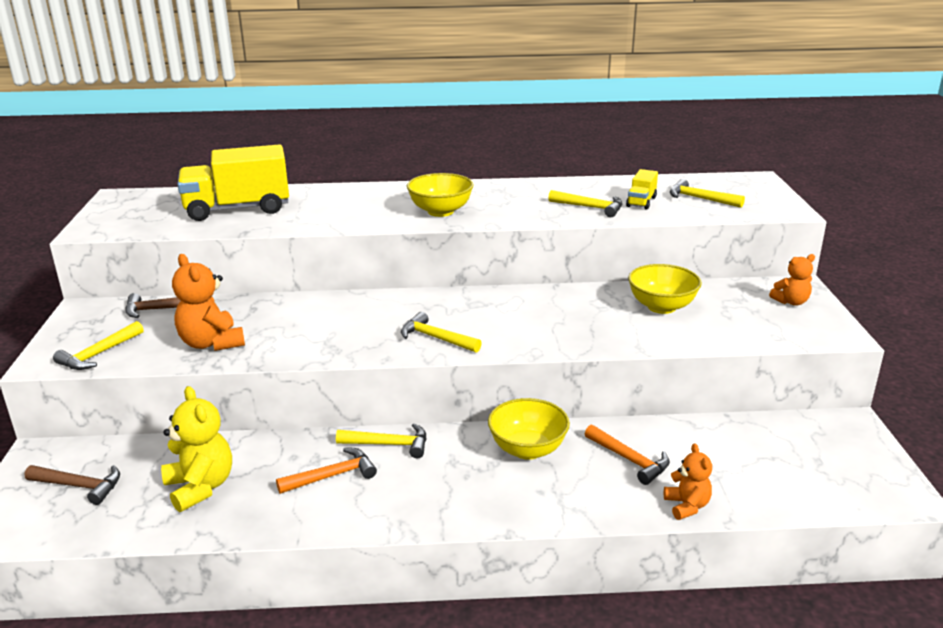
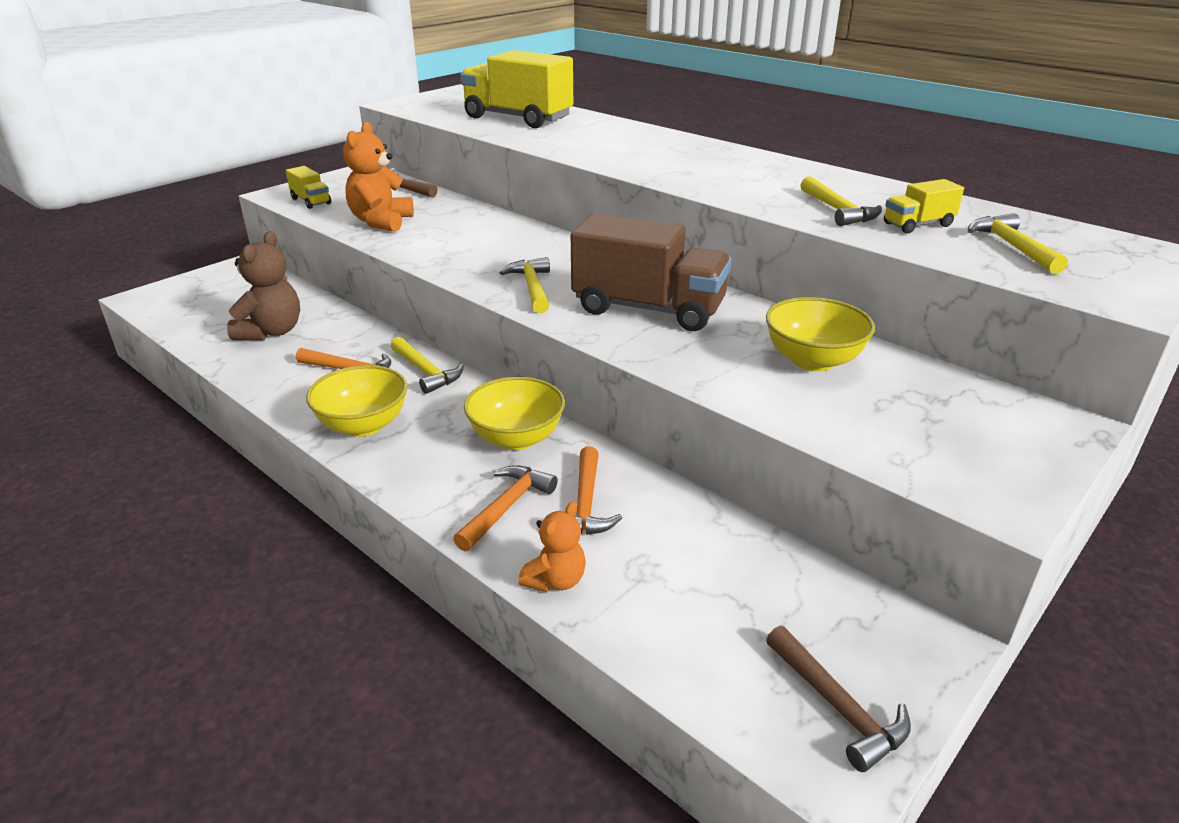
camera: 45 degrees right, 5 degrees up
(79, 486) = (223, 295): brown hammer -> brown hammer (838, 707)
(99, 354) = (311, 201): yellow hammer -> yellow truck
(200, 487) = (271, 332): yellow teddy bear -> brown teddy bear
(440, 211) = (671, 167): yellow bowl -> yellow bowl (363, 425)
(531, 318) = (648, 309): none -> brown truck
(596, 489) = (506, 507): none -> orange hammer
(791, 302) = (1011, 434): orange teddy bear -> none

